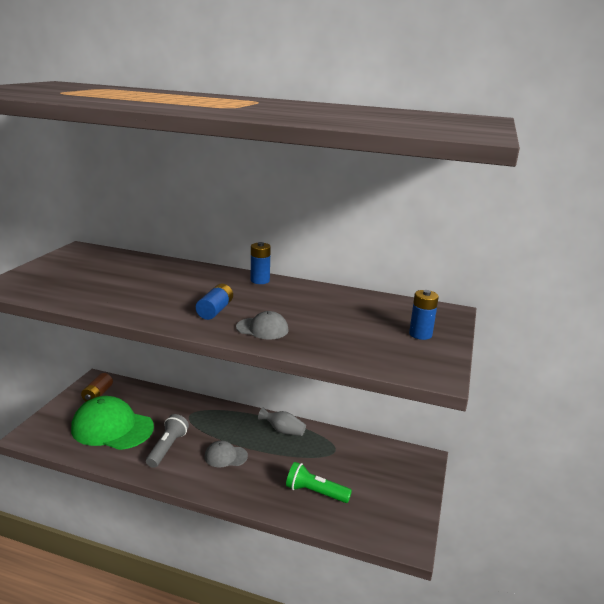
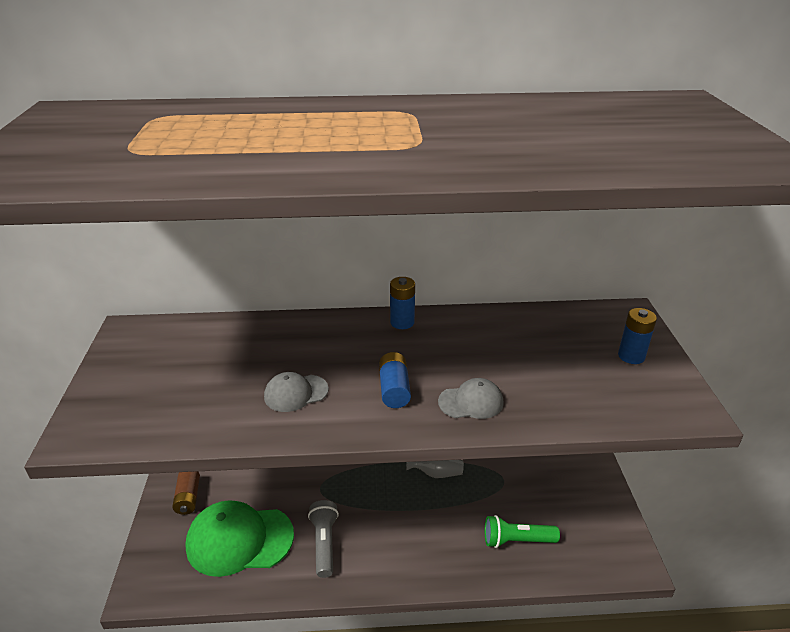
camera: 20 degrees left, 10 degrees up
(225, 456) = (396, 530): grey cap -> grey cap (296, 393)

